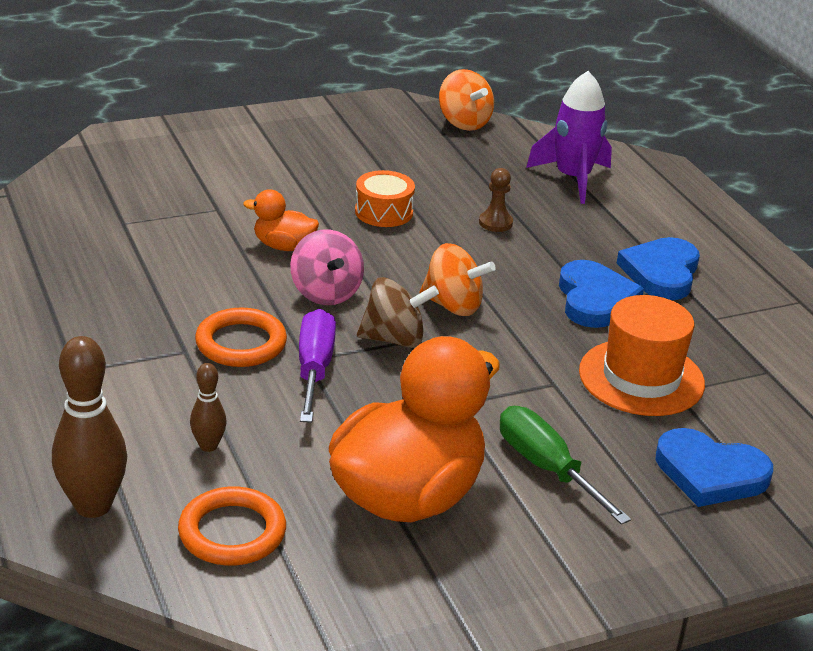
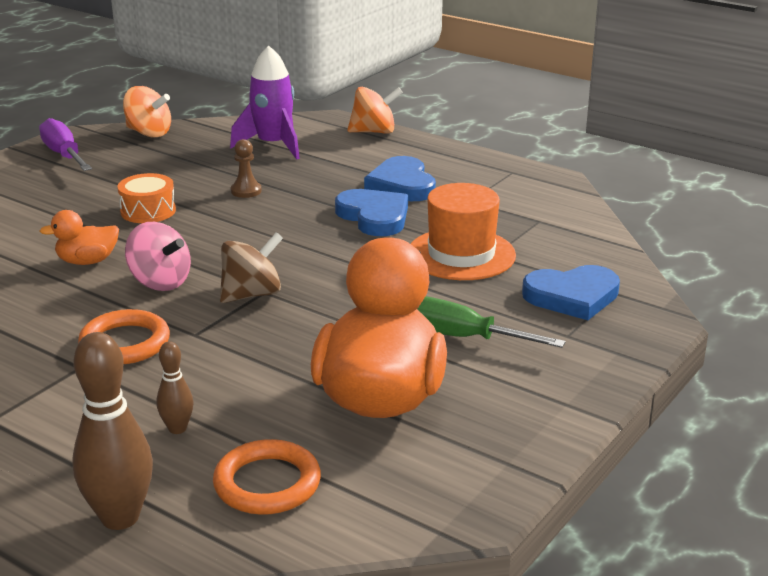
camera: 30 degrees left, 5 degrees down
(314, 369) = (209, 339): purple screwdriver -> purple screwdriver (64, 155)
(453, 305) = (273, 256): orange spinning top -> orange spinning top (374, 132)

